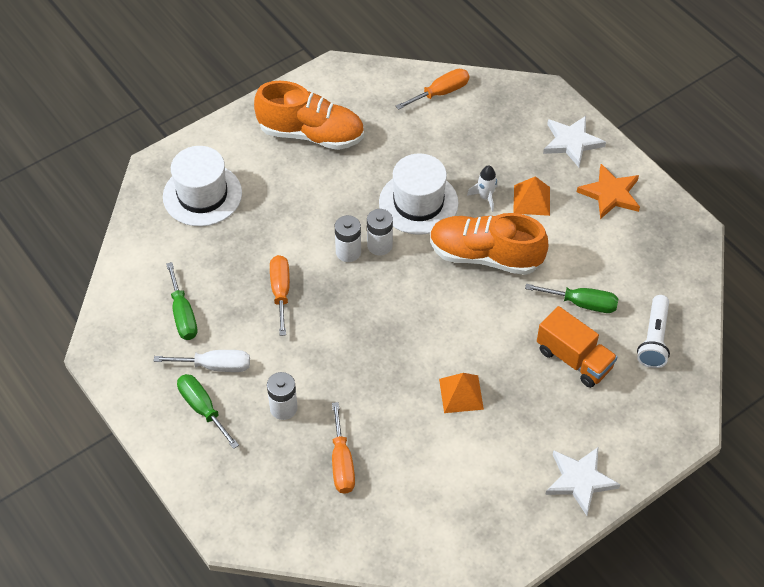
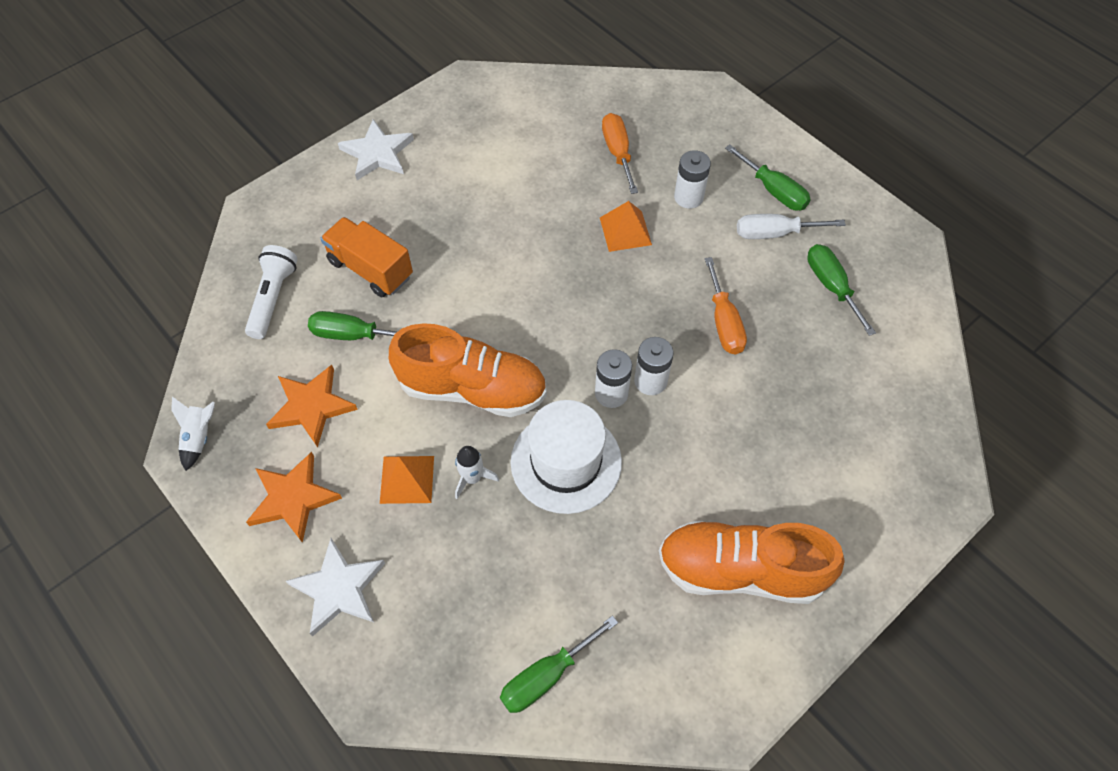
camera: 175 degrees right, 5 degrees up
(202, 195) = (867, 450): white hat -> none
(441, 93) = (546, 676): orange screwdriver -> green screwdriver
(461, 394) = (499, 224): orange pyramid -> orange pyramid (625, 231)
(607, 252) = (311, 406): none -> orange star
(687, 237) = (199, 437): none -> white rocket

